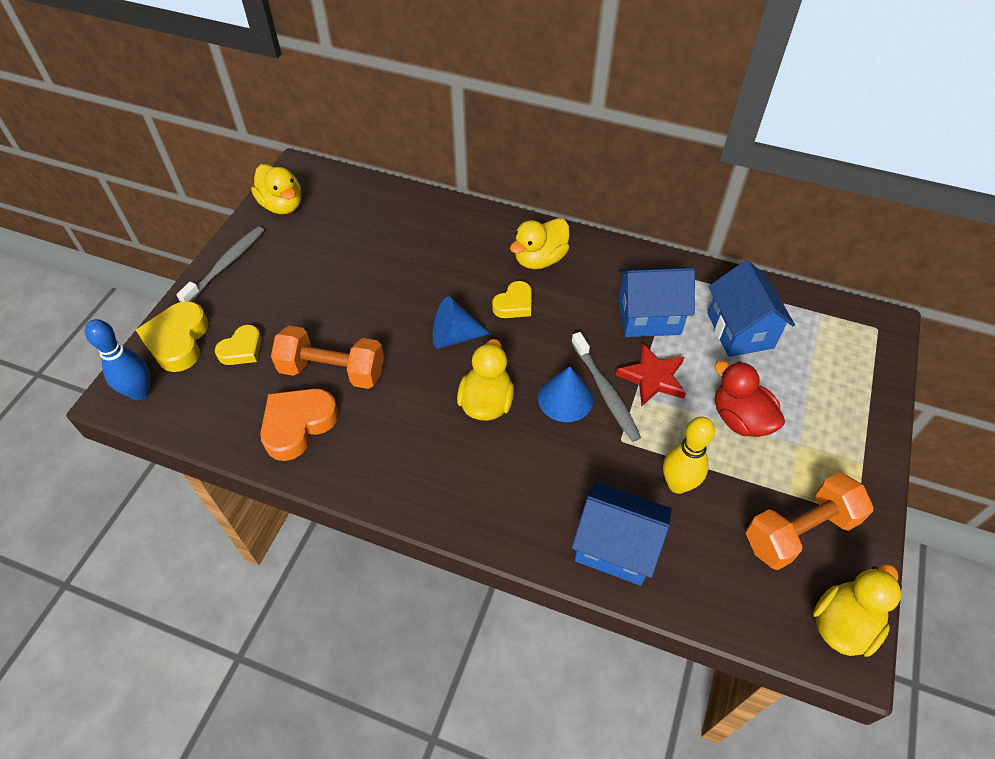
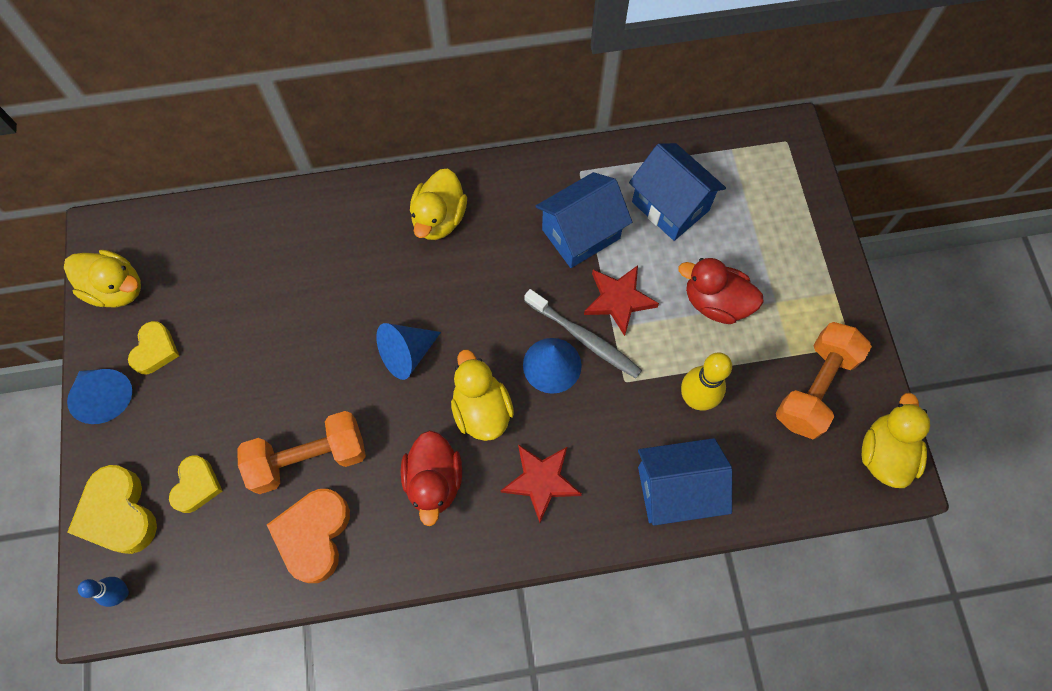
camera: 30 degrees left, 15 degrees up
(140, 392) = (121, 593): blue bowling pin -> blue bowling pin, size x0.62
(226, 265) = (105, 397): grey toothbrush -> blue cone
(414, 434) = (434, 481): none -> red duck
(501, 479) = (541, 481): none -> red star
(514, 304) = (444, 286): yellow heart -> yellow heart (155, 350)

